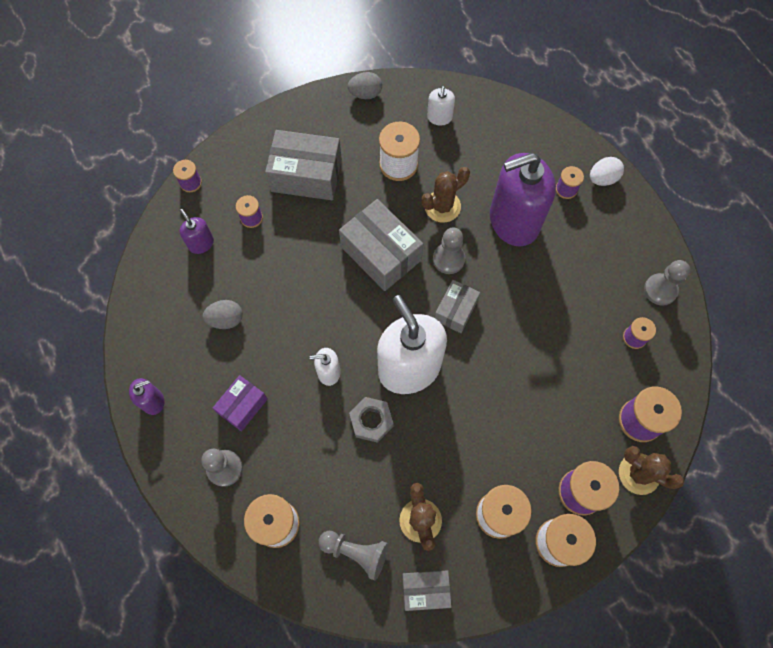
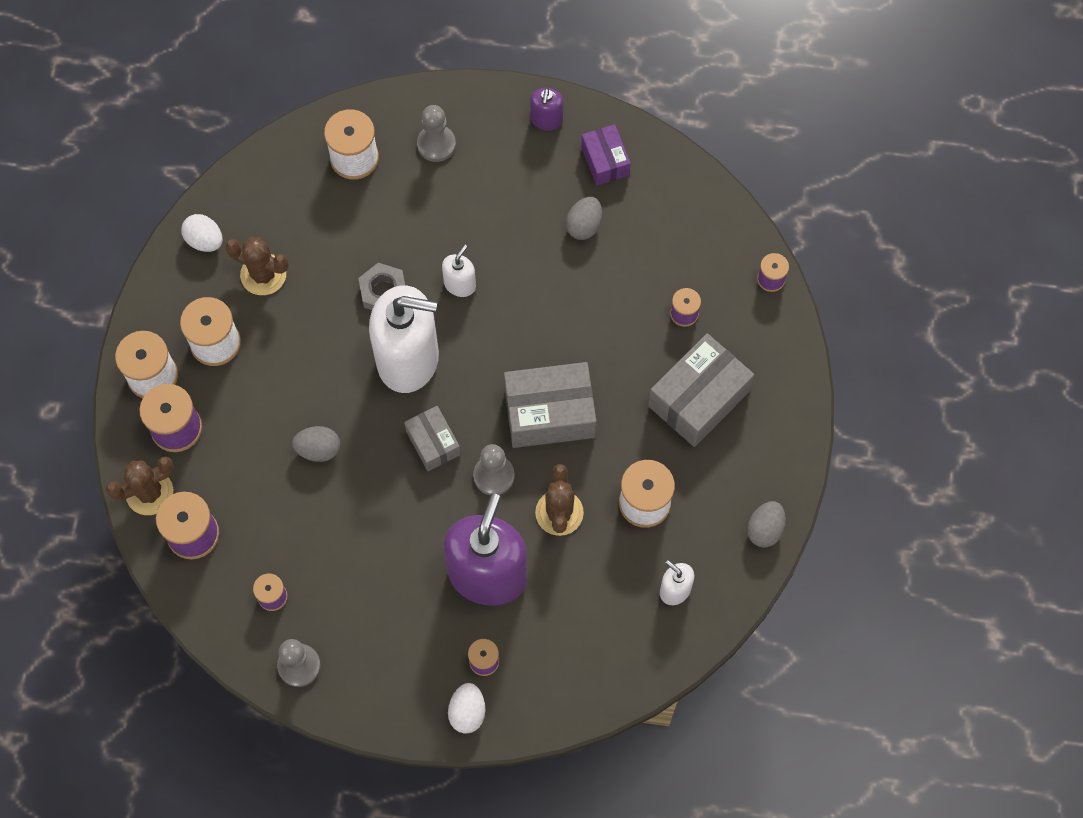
camera: 125 degrees right, 0 degrees up
(201, 243) = (688, 249): purple soap dispenser -> none
(242, 406) = (483, 191): purple box -> purple box (605, 161)
(356, 552) = (279, 206): grey pawn -> none
(425, 590) = (205, 240): grey box -> white egg
(517, 381) = (318, 449): none -> grey egg

